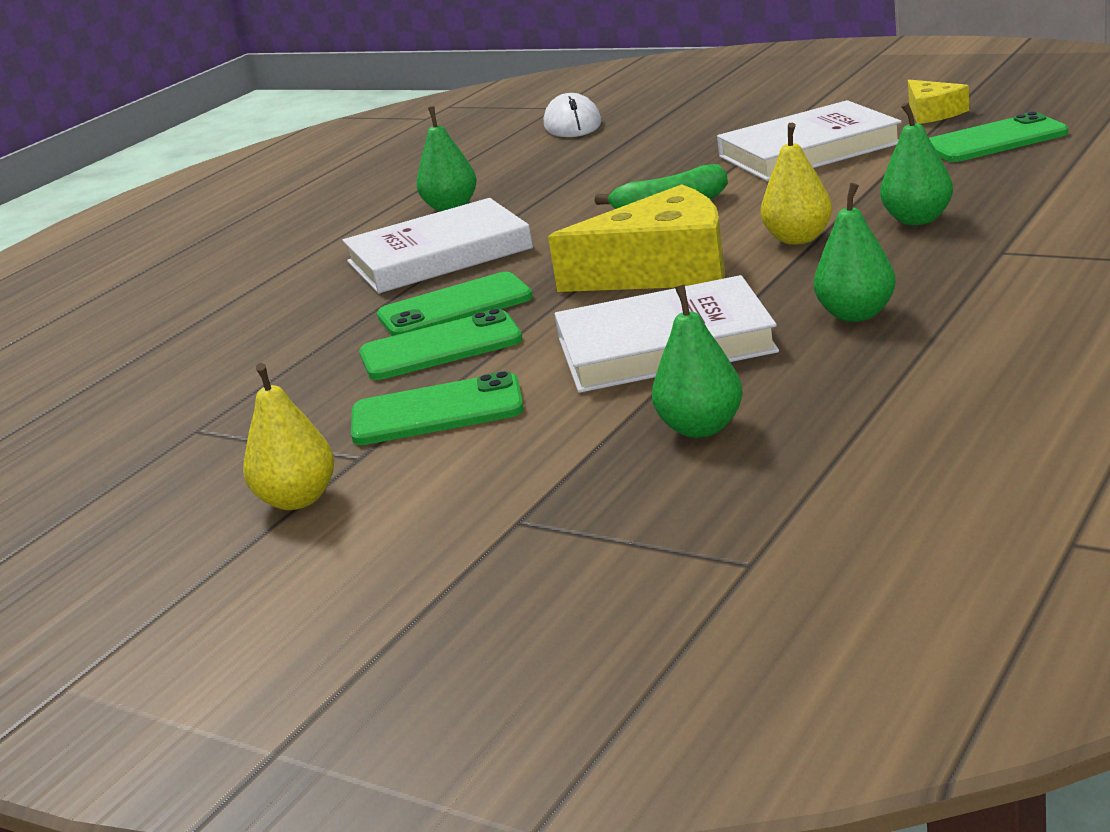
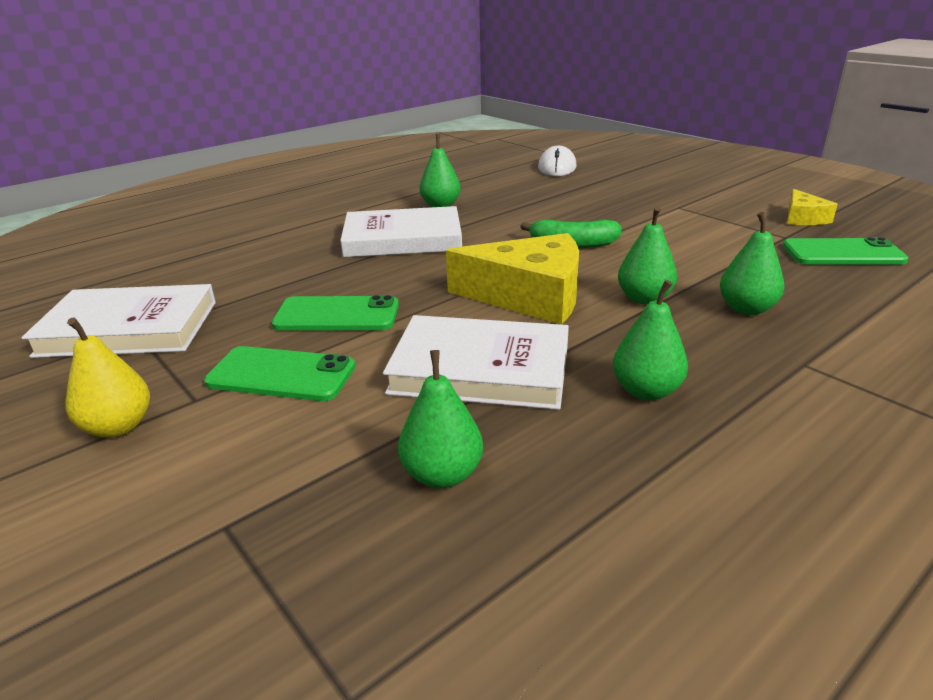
camera: 15 degrees right, 5 degrees up
(455, 307) = (375, 283): green phone -> none
(798, 239) = (644, 299): yellow pear -> green pear
(809, 150) = (696, 225): white book -> white book (129, 328)

